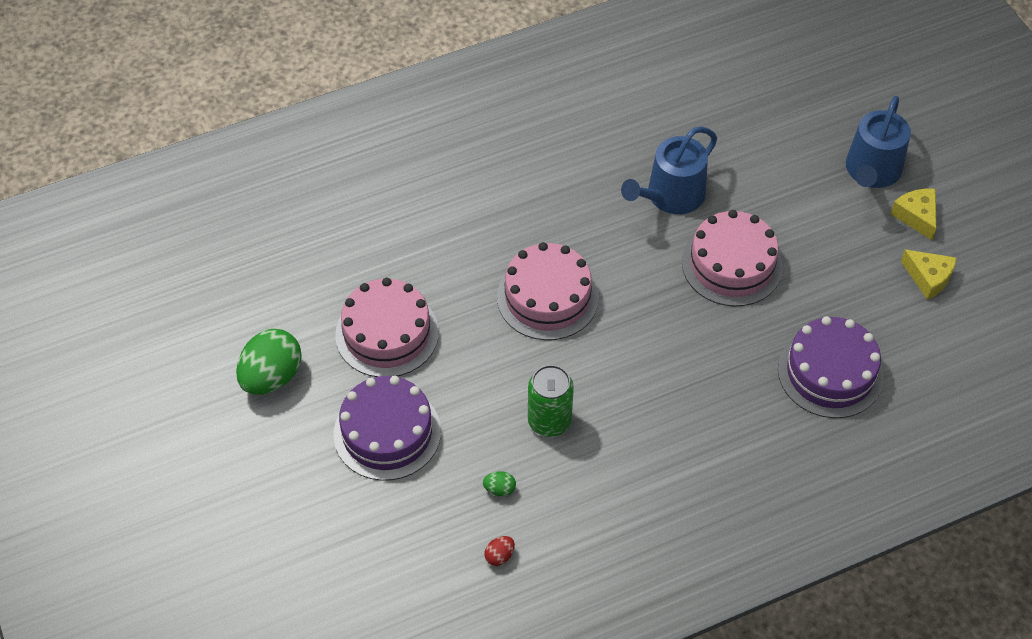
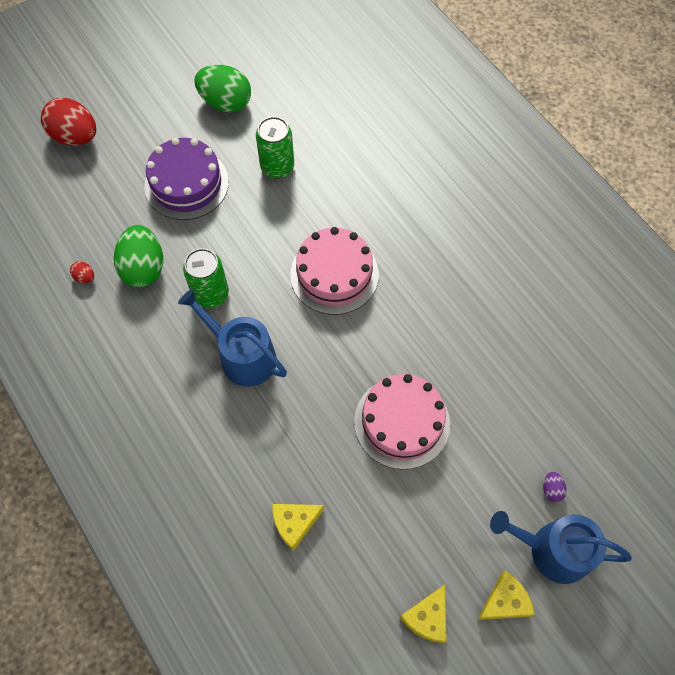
camera: 80 degrees right, 10 degrees up
(276, 558) = (75, 136): none -> red egg
(387, 333) = (277, 167): pink cake -> green can
(499, 489) = (144, 268): green egg -> green egg, size x2.37
(670, 196) = (469, 359): blue watering can -> blue watering can (242, 356)
(814, 159) = (551, 489): none -> purple egg
(830, 372) = (295, 523): purple cake -> yellow cheese

